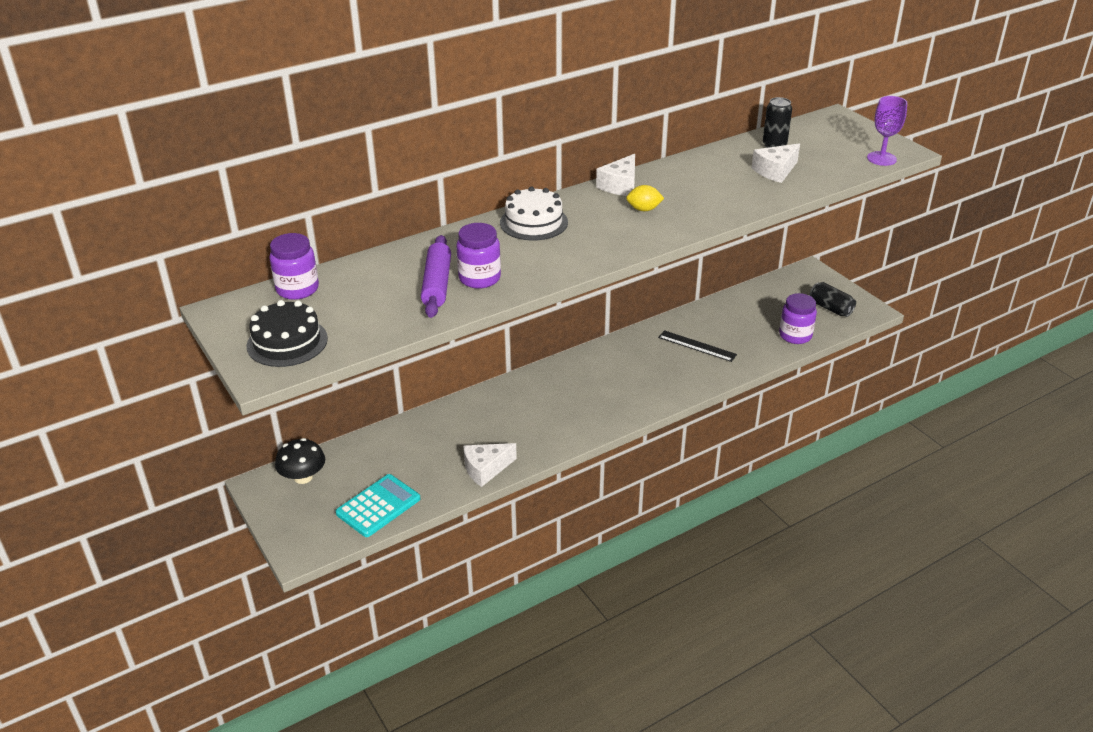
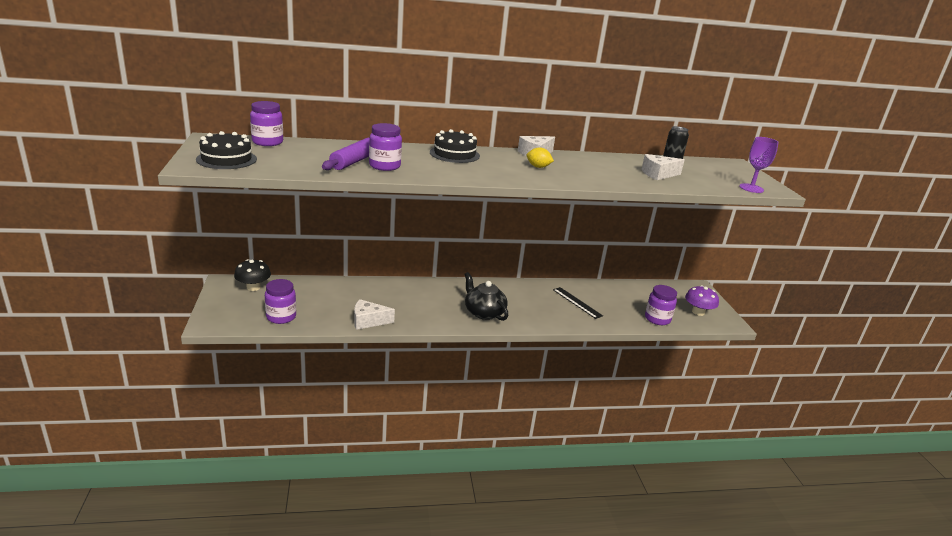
camera: 20 degrees right, 10 degrees down
(378, 506) = (281, 317): turquoise calculator -> purple jar
(534, 222) = (454, 154): white cake -> black cake
(606, 402) = (484, 312): none -> black teapot
(830, 308) = (698, 312): black can -> purple mushroom

